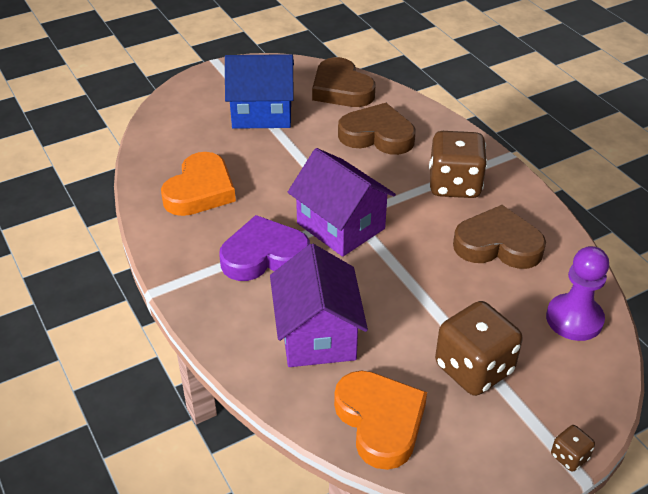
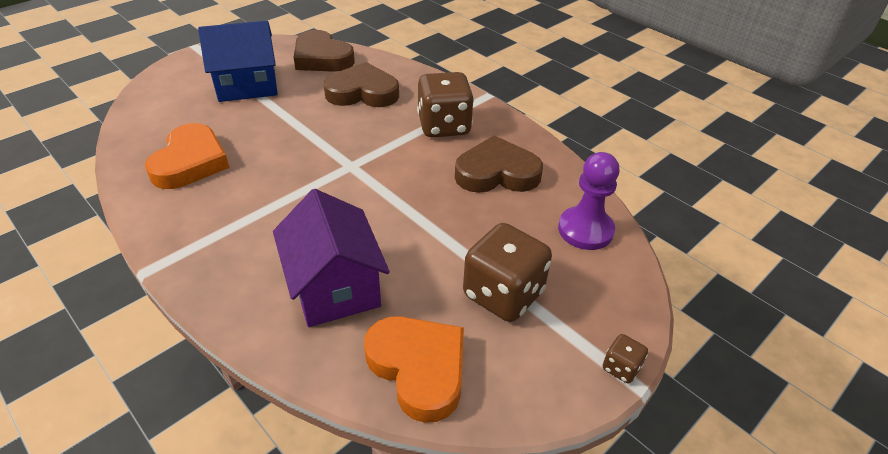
camera: 15 degrees left, 0 degrees up
(264, 255) = (266, 215): purple heart -> none
(341, 226) = (341, 176): purple house -> none

